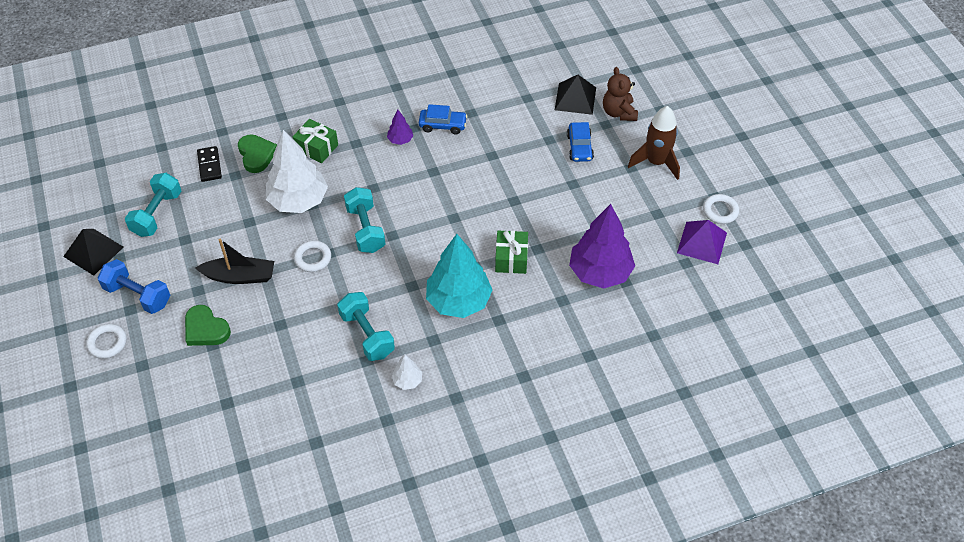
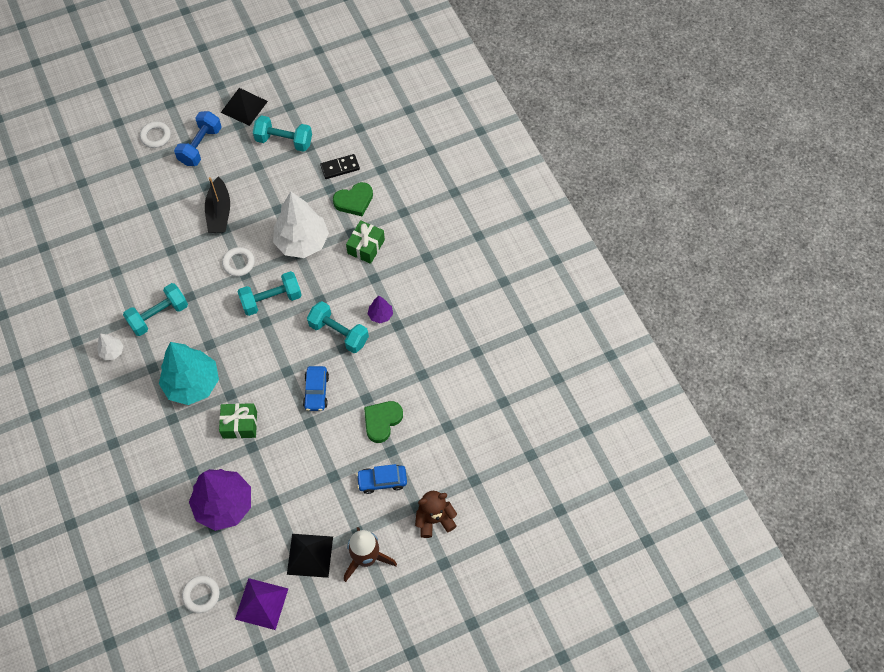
camera: 85 degrees right, 10 degrees up
(206, 329) = (167, 198): green heart -> green heart (382, 421)
(416, 174) = (339, 333): none -> turquoise dumbbell
(443, 125) = (402, 350): blue car -> blue car (316, 391)
(575, 98) = (451, 474): black pyramid -> black pyramid (310, 555)
(720, 211) = (303, 624): white ring -> white ring (201, 595)

